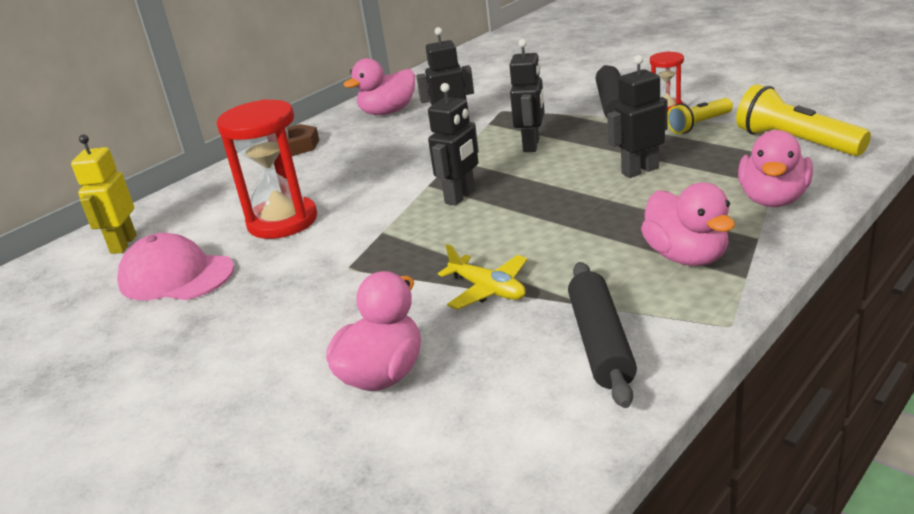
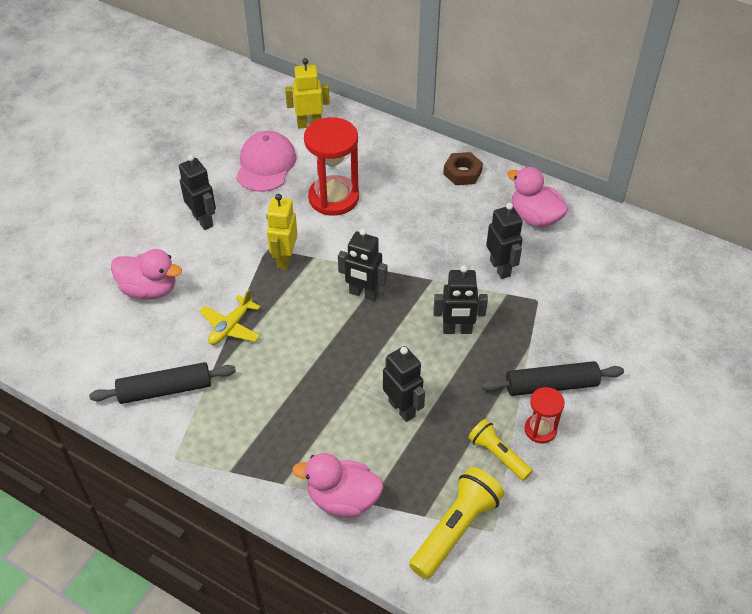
camera: 75 degrees right, 20 degrees up
(255, 328) = (203, 220): none -> black robot
(375, 253) = (284, 259): none -> yellow robot
(686, 257) = (260, 437): pink duck -> none

